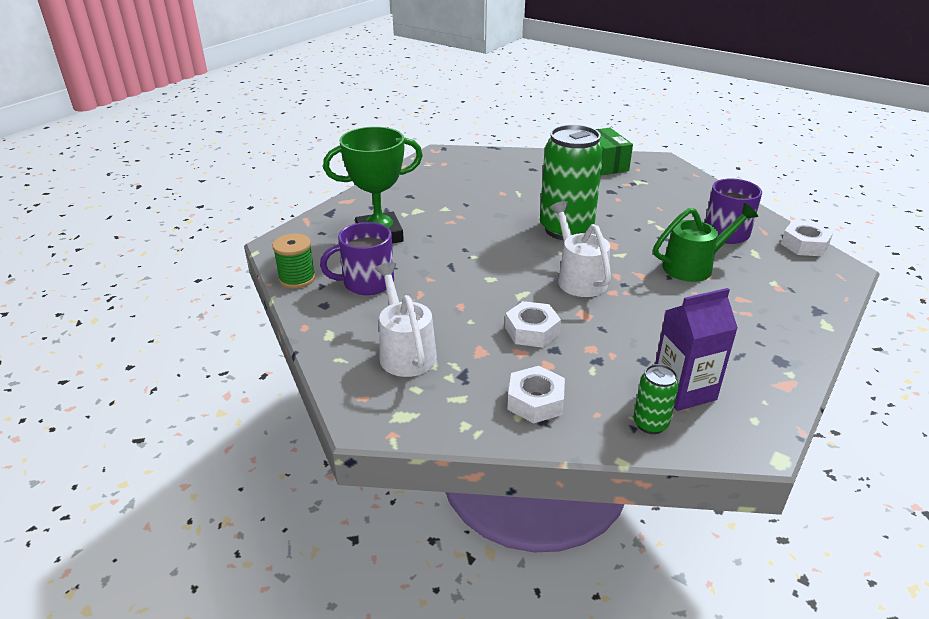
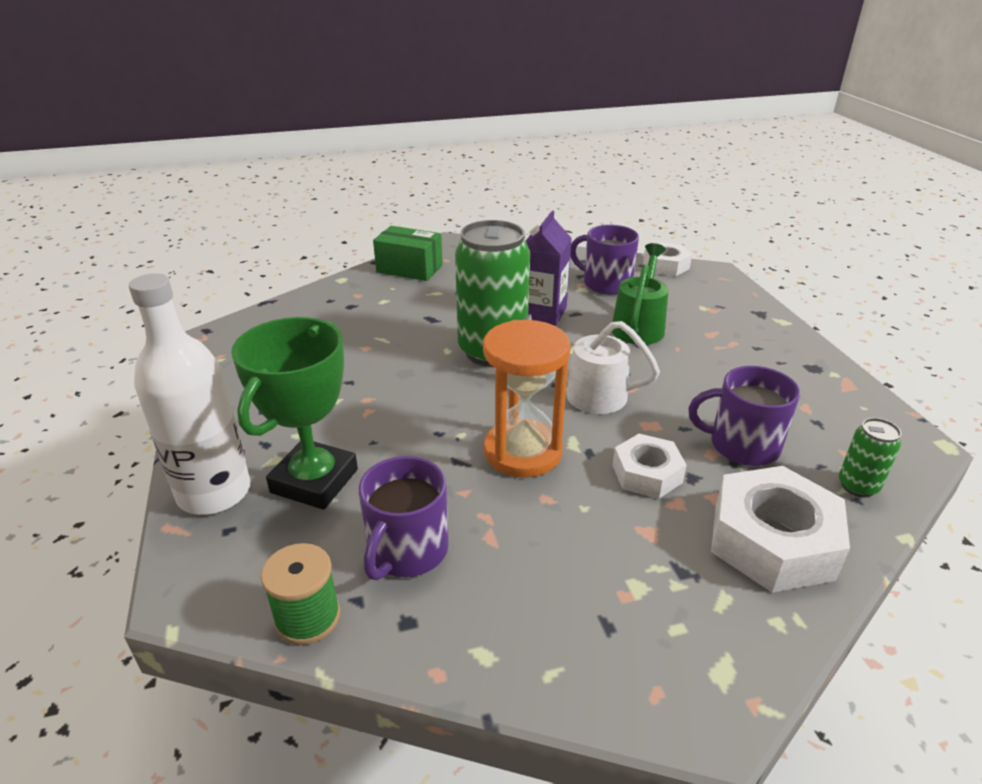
camera: 50 degrees left, 0 degrees up
(338, 216) = (214, 492): none -> white bottle
(405, 351) = (592, 596): white watering can -> none
(488, 281) = (523, 452): none -> orange hourglass
(535, 401) = (772, 541): white nut -> white nut, size x1.68
(619, 358) = (742, 445): none -> purple mug
(683, 390) = (820, 438): purple carton -> purple carton (542, 313)

